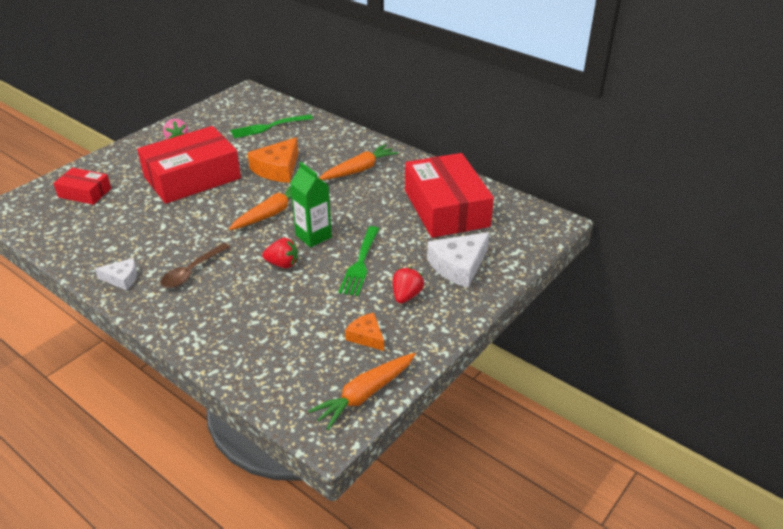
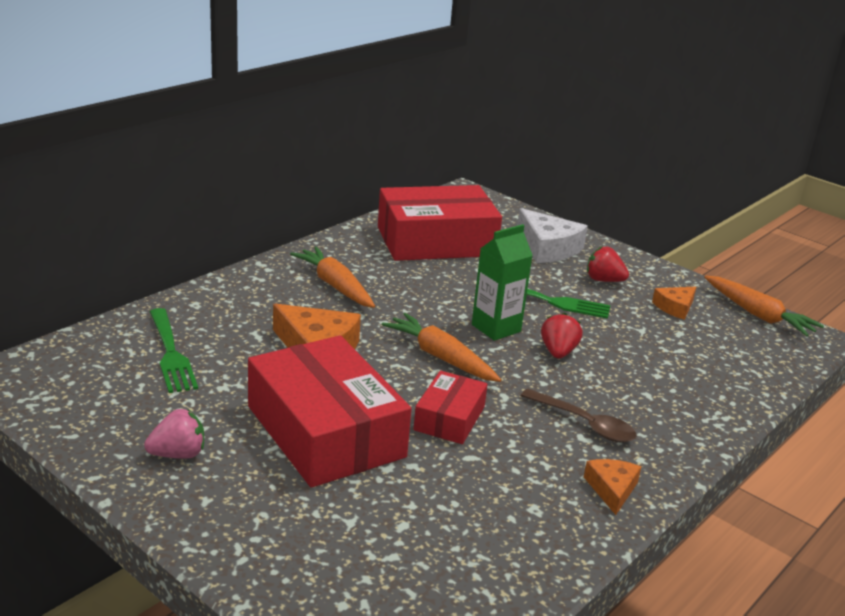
camera: 90 degrees left, 10 degrees down
(85, 193) = (356, 563): red box -> red box (449, 418)
(122, 278) = (612, 489): white cheese -> orange cheese

